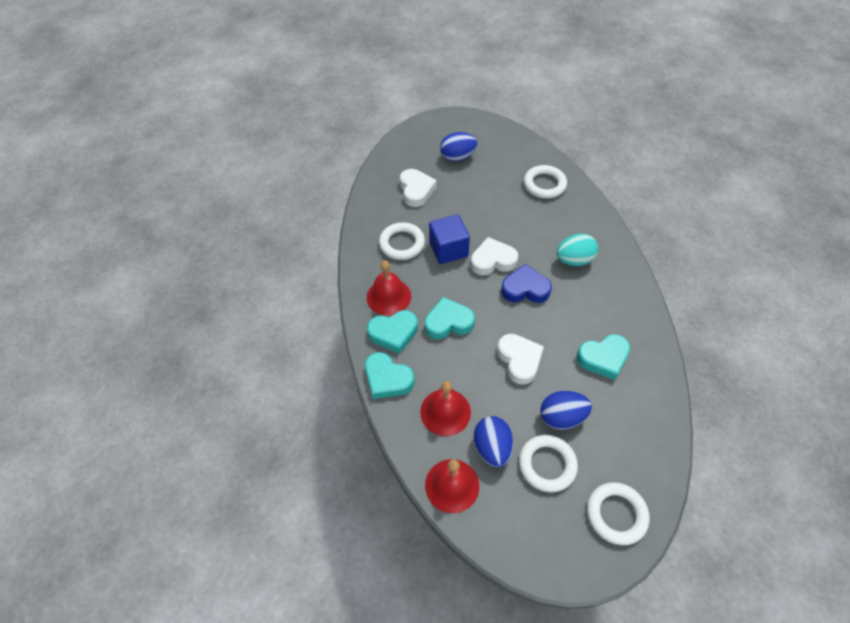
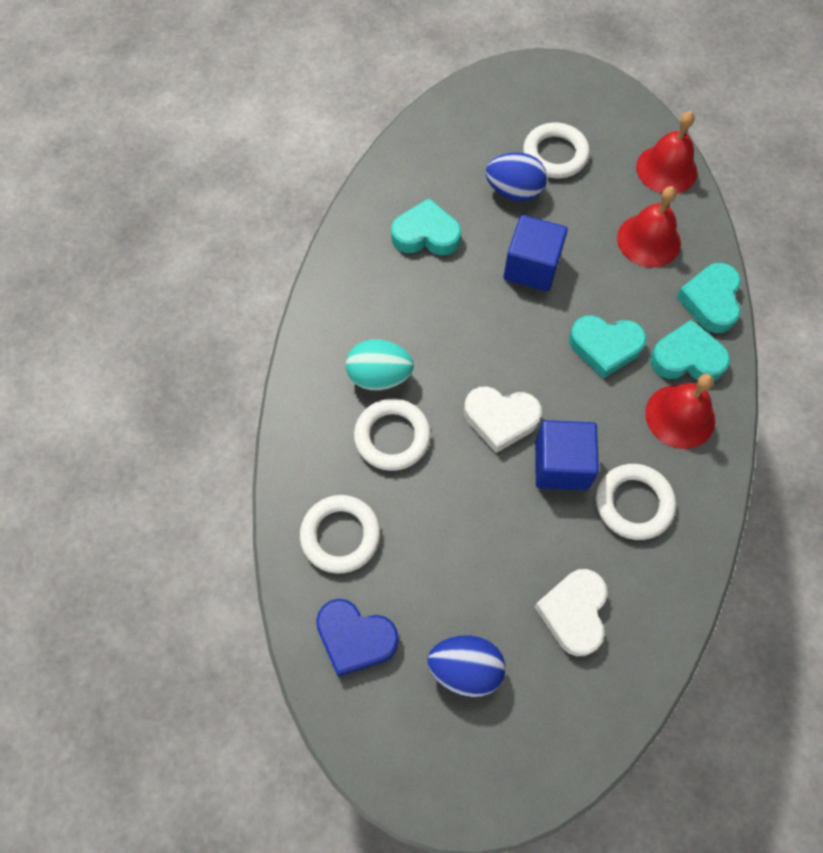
camera: 160 degrees left, 10 degrees up
(387, 379) = (710, 301): turquoise heart -> turquoise heart turned 135 degrees counterclockwise
(492, 448) = (608, 188): blue egg -> none
(519, 360) = (531, 267): white heart -> blue cube
(525, 289) = (475, 358): blue heart -> blue heart (355, 638)
(616, 514) = (508, 96): white ring -> white ring (392, 437)

